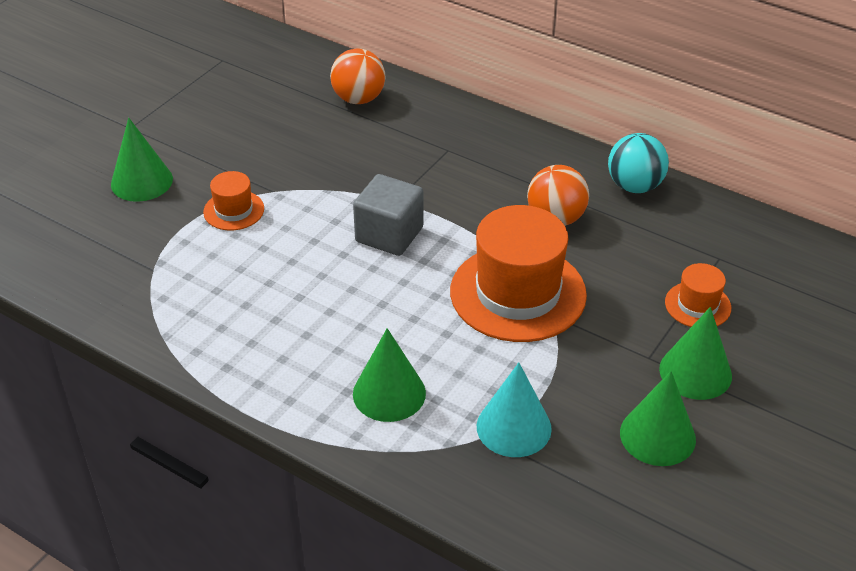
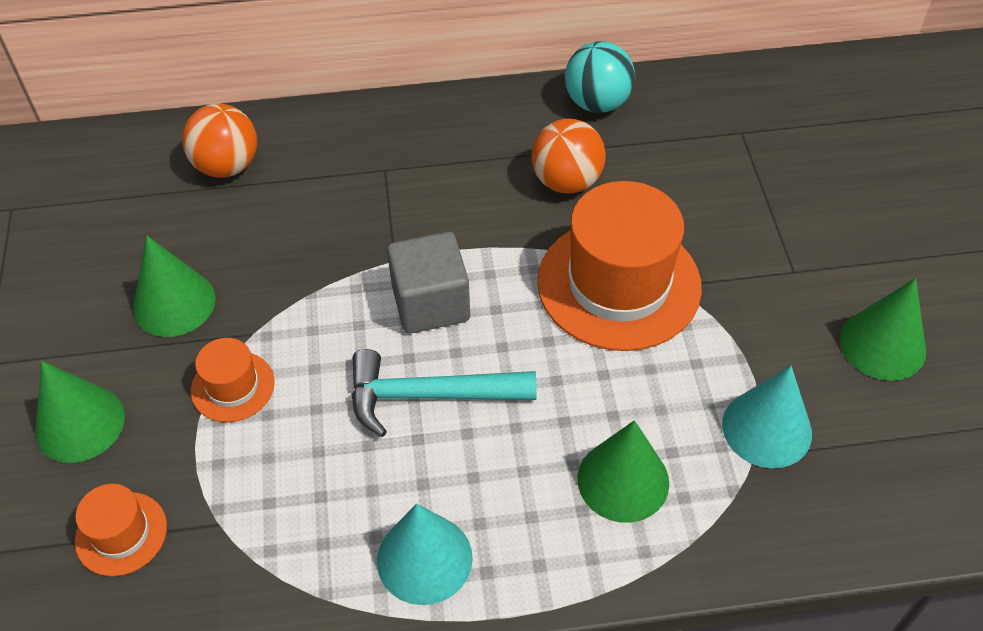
camera: 40 degrees left, 10 degrees up
(233, 355) = (424, 559): none -> turquoise cone
(331, 280) = (429, 395): none -> turquoise hammer
(695, 372) = (843, 259): green cone -> green cone (174, 303)
(697, 305) = (775, 191): orange hat -> orange hat (121, 533)

